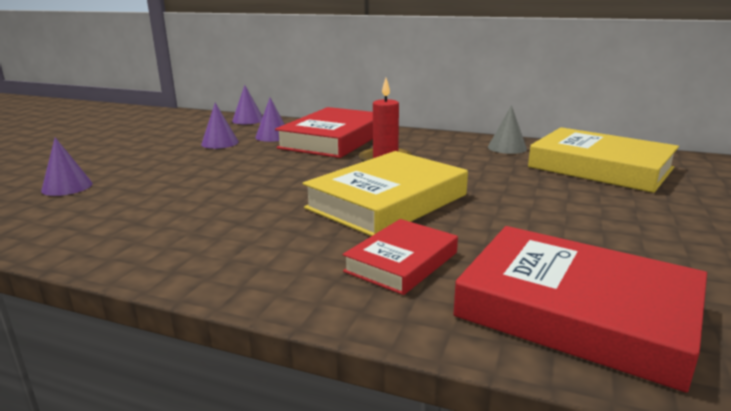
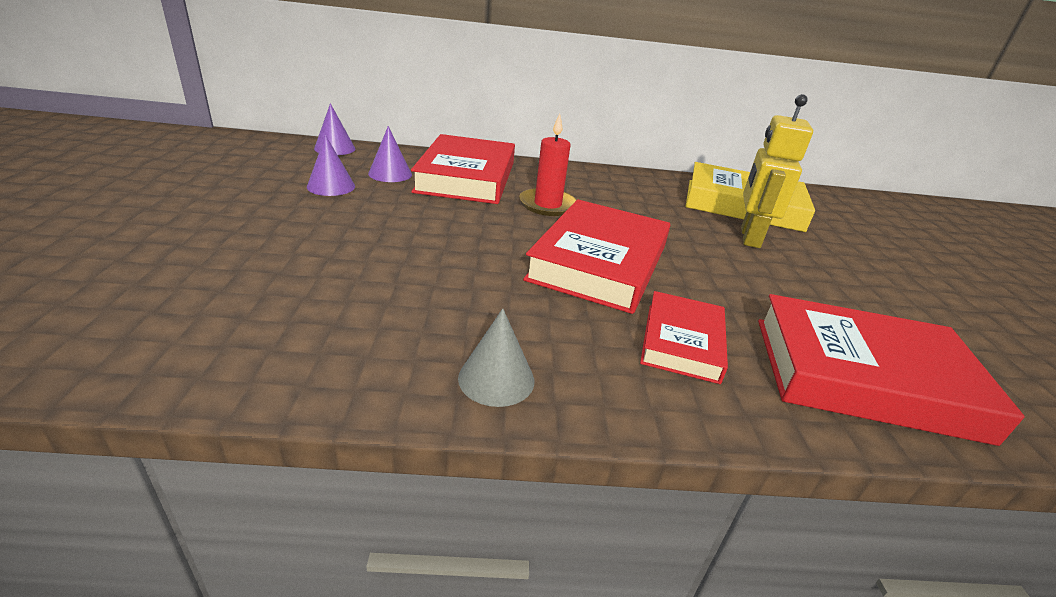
camera: 25 degrees left, 10 degrees up
(67, 187) = (173, 274): purple cone -> none
(387, 201) = (599, 262): yellow book -> red book
(507, 147) = (647, 183): grey cone -> grey cone (496, 379)
(574, 193) = (749, 237): none -> yellow robot

